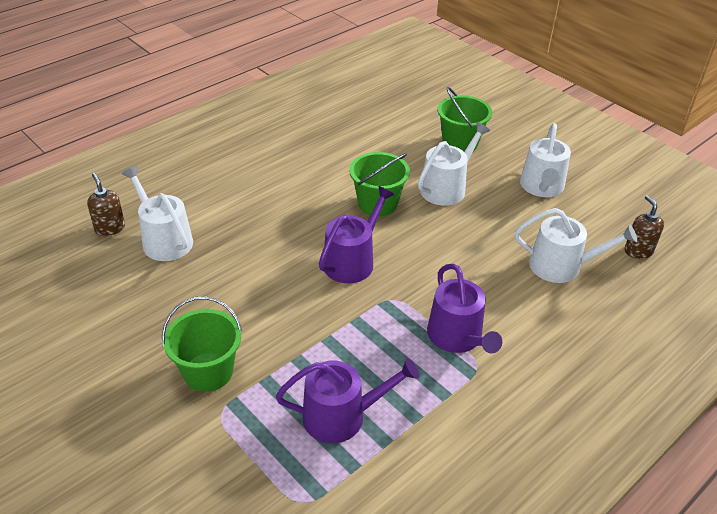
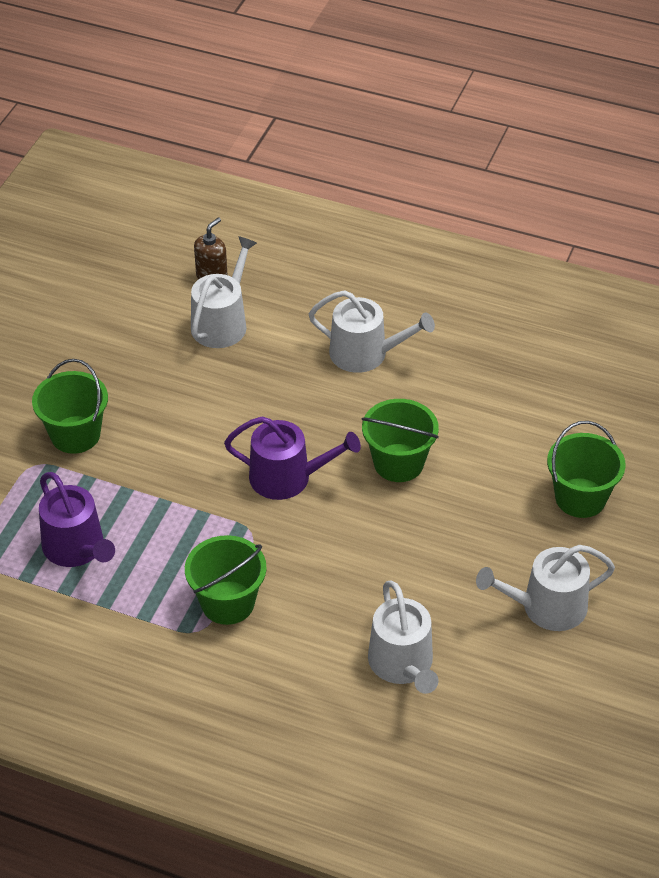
camera: 65 degrees right, 5 degrees up
(447, 188) = (475, 514): white watering can -> white watering can (366, 354)
(457, 338) = (227, 603): purple watering can -> green bucket
(638, 251) = (484, 735): brown soap dispenser -> none

